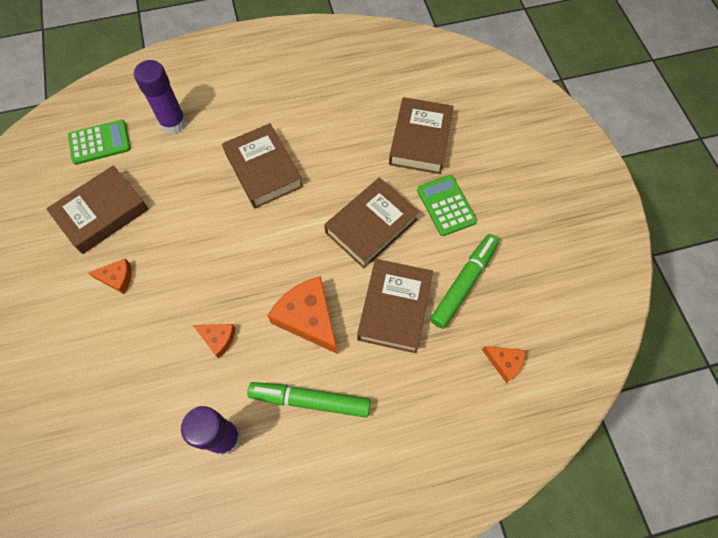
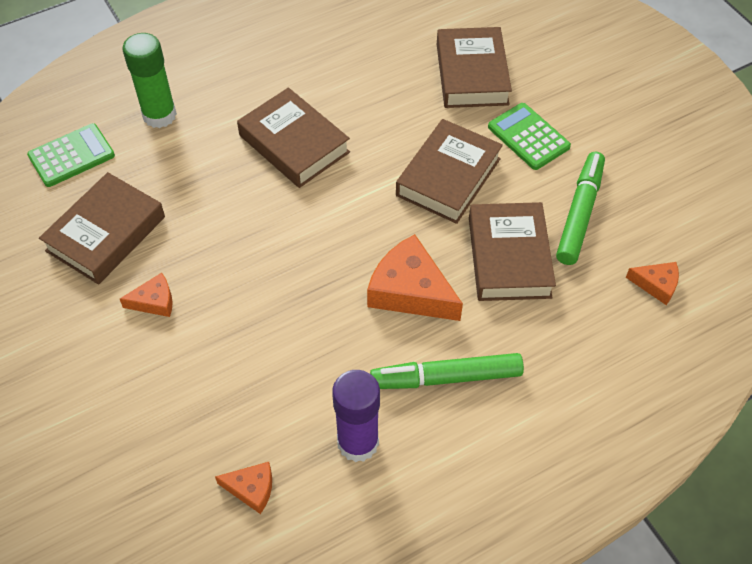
camera: 15 degrees left, 10 degrees down
(173, 123) = (159, 115): purple glue stick -> green glue stick
(218, 339) = (308, 338): orange cheese -> orange cheese (251, 489)

